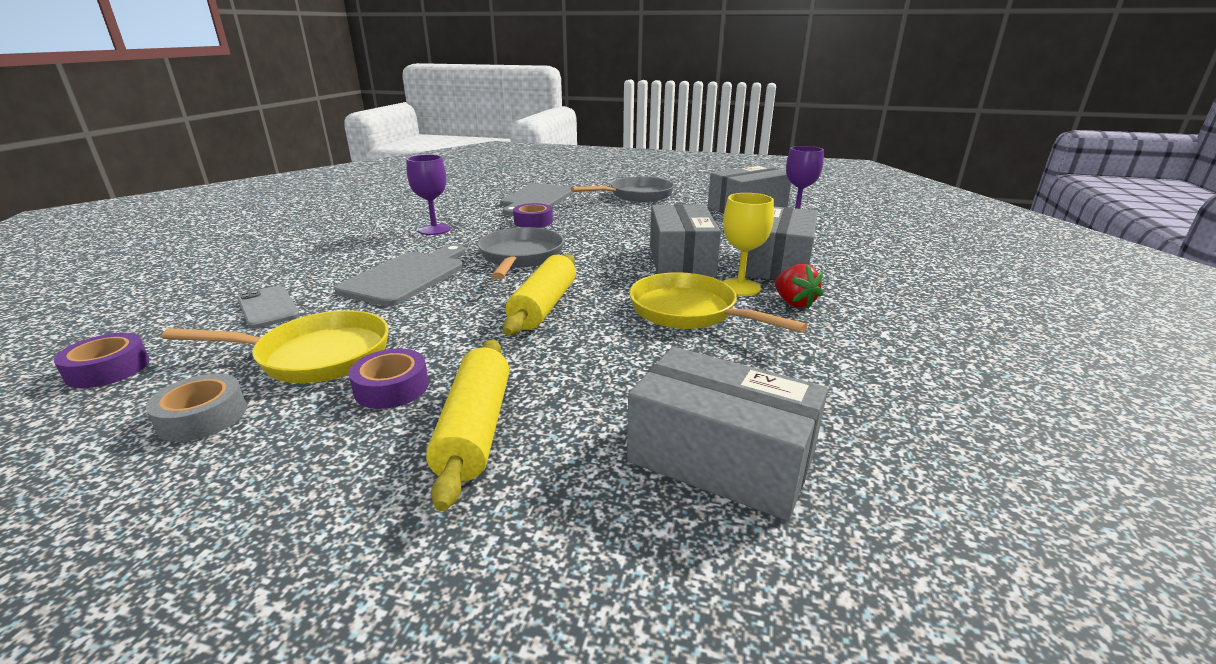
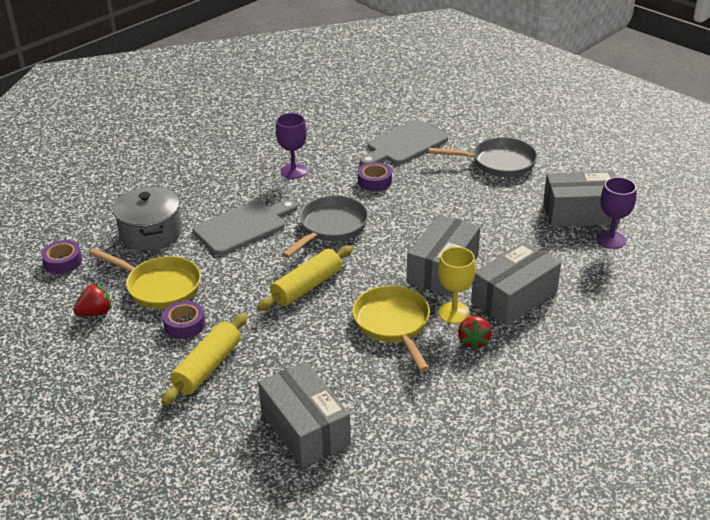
camera: 30 degrees right, 10 degrees up
(202, 417) = (95, 312): grey tape -> red strawberry
(268, 307) = (151, 233): grey phone -> grey pot

